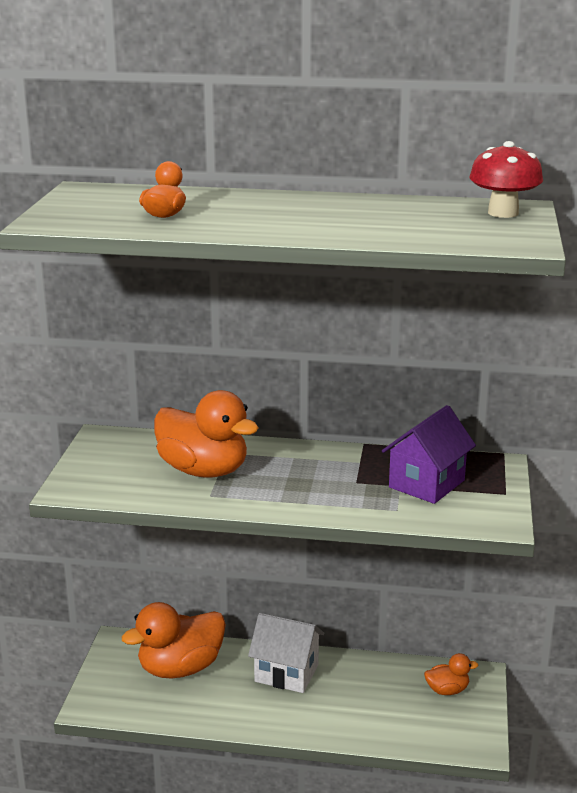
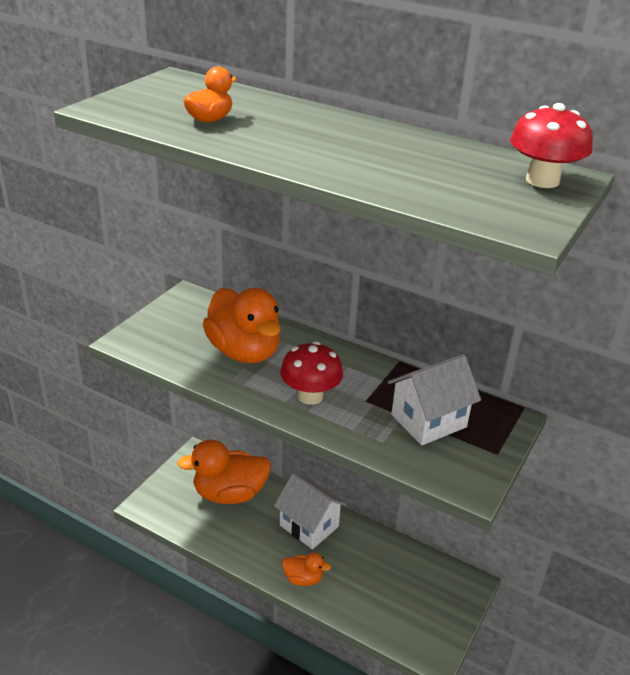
camera: 20 degrees right, 10 degrees up
(300, 491) = (310, 396): none -> red mushroom
(426, 484) = (428, 421): purple house -> white house
(447, 690) = (434, 588): orange duck -> orange duck (303, 579)

